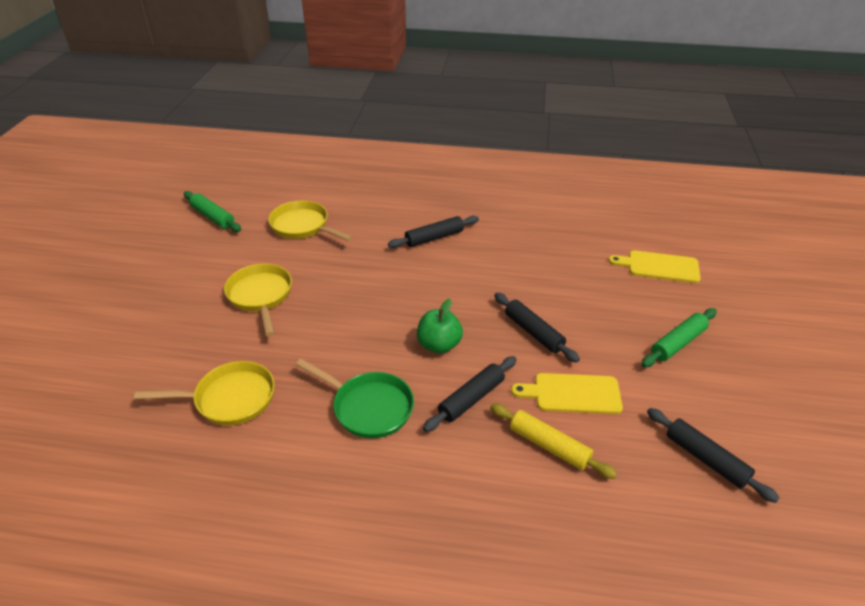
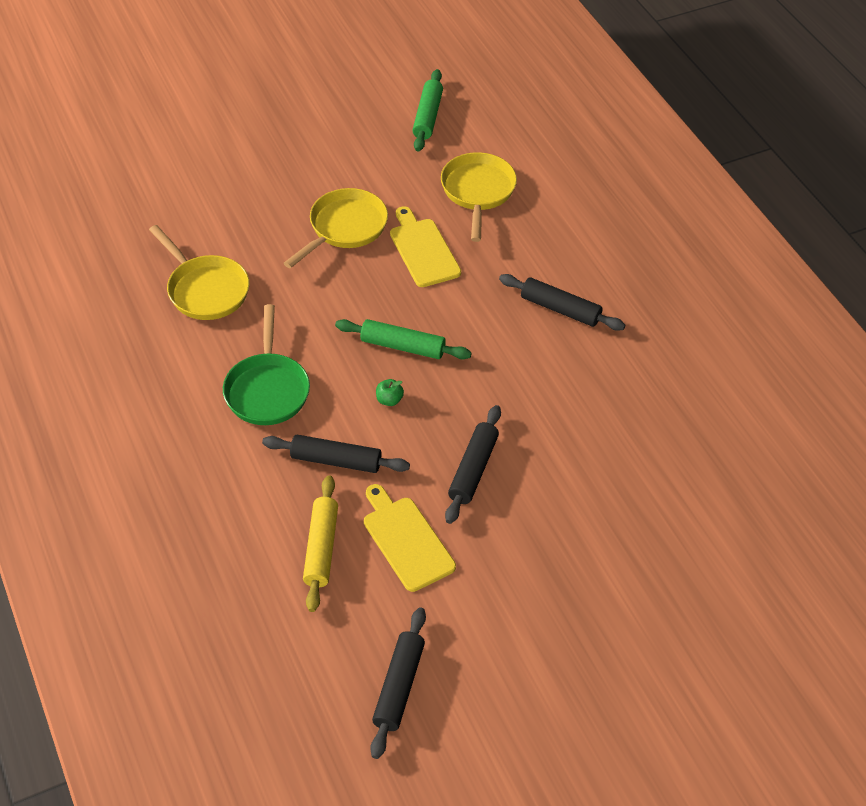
camera: 55 degrees right, 10 degrees up
(439, 345) = (389, 400): green apple -> green apple, size x0.51
(659, 267) = (702, 545): yellow cutting board -> yellow cutting board (423, 250)
(677, 343) = (565, 609): green rolling pin -> green rolling pin (402, 346)

